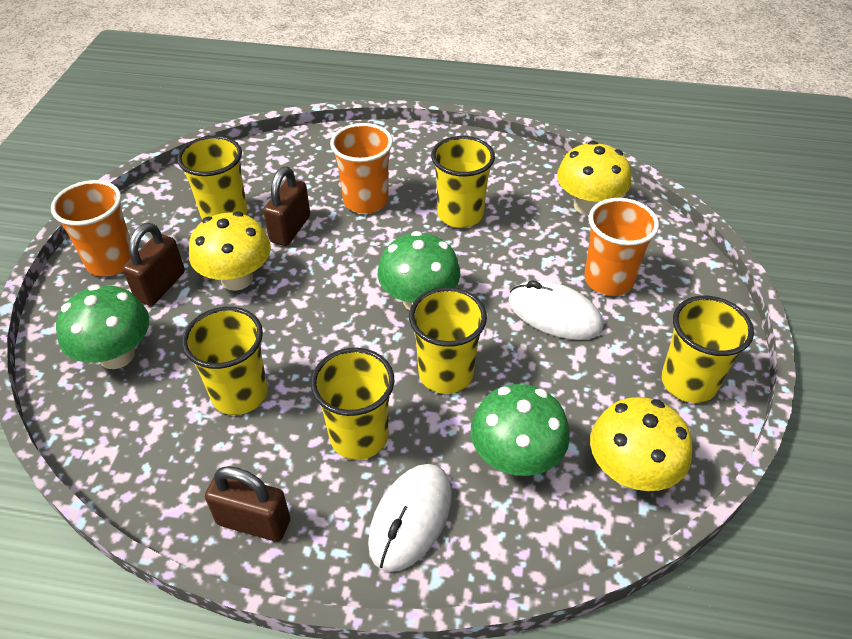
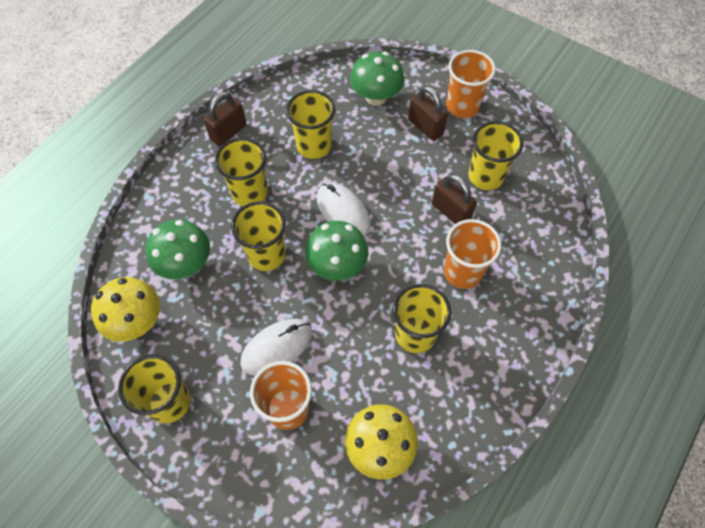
camera: 115 degrees right, 15 degrees up
(237, 279) = (412, 167): yellow mushroom -> none
(411, 518) = (185, 198): white mouse -> white mouse (343, 211)

